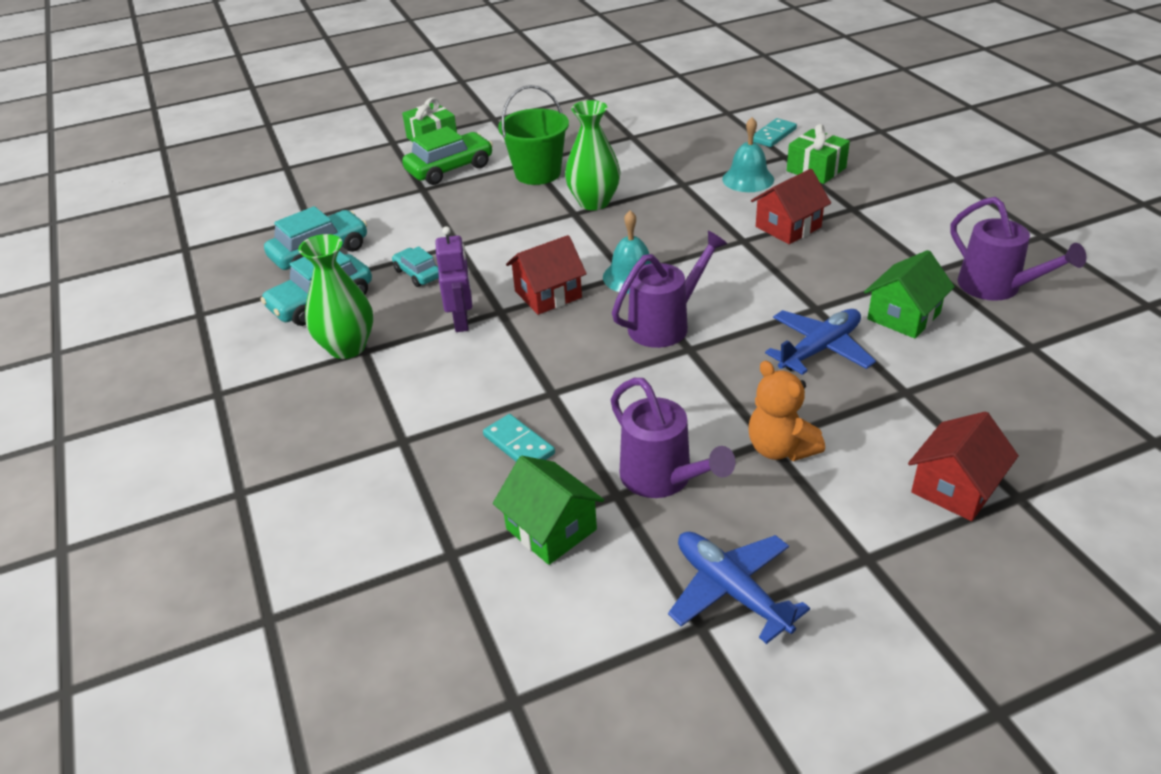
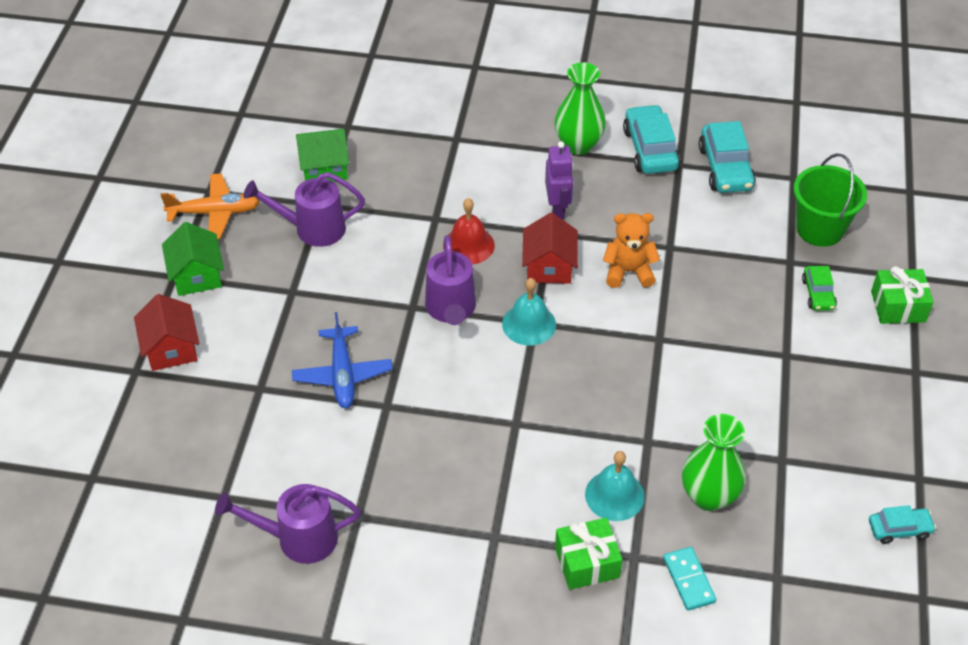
camera: 120 degrees right, 10 degrees up
(417, 274) = (644, 209): turquoise car -> turquoise car (899, 529)
(449, 168) = (818, 294): green car -> green car, size x0.57
(462, 321) = (557, 208): purple robot -> purple robot turned 120 degrees counterclockwise
(518, 445) = (402, 183): turquoise domino -> none
(538, 173) = (757, 349): green bucket -> green bucket (820, 229)
(569, 352) = (468, 245): none -> red bell
(594, 202) = (667, 361): green vase -> green vase (709, 496)
(731, 590) = (215, 212): blue plane -> orange plane
(780, 448) = (280, 292): orange teddy bear -> orange teddy bear (628, 272)
(788, 227) = (508, 467): red house -> none
(903, 316) = (327, 450): green house -> green house (197, 275)

